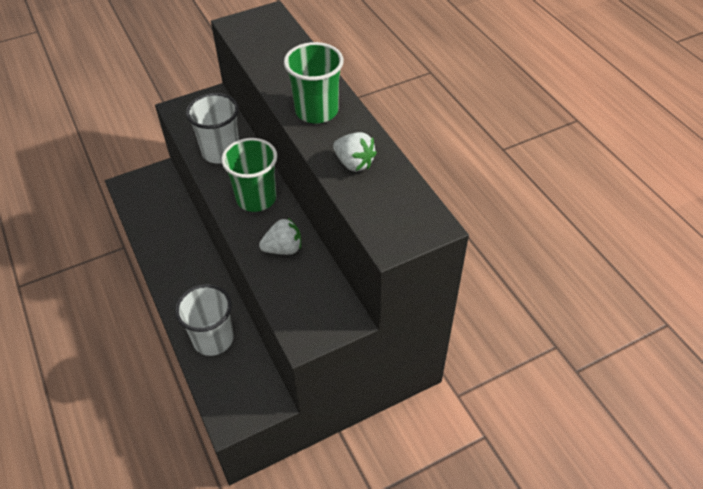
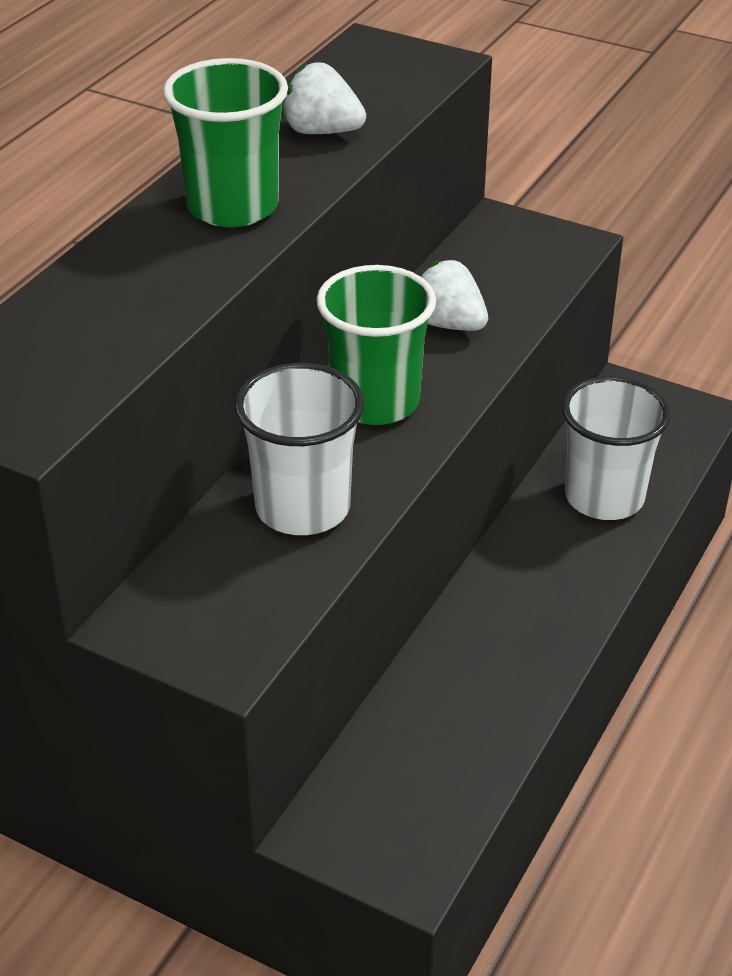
camera: 125 degrees left, 10 degrees down
(354, 163) = (321, 131): white strawberry -> white strawberry turned 75 degrees counterclockwise

